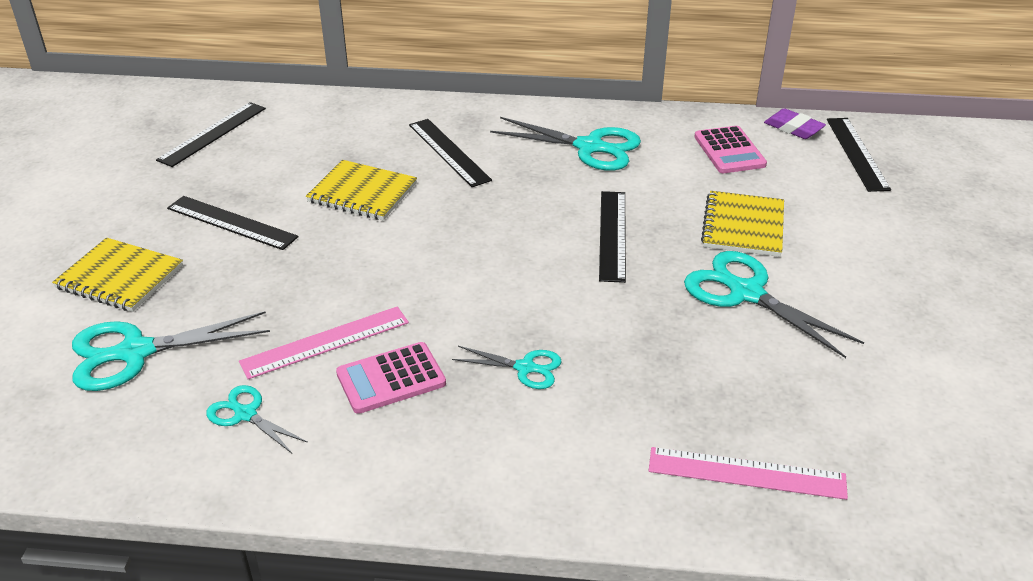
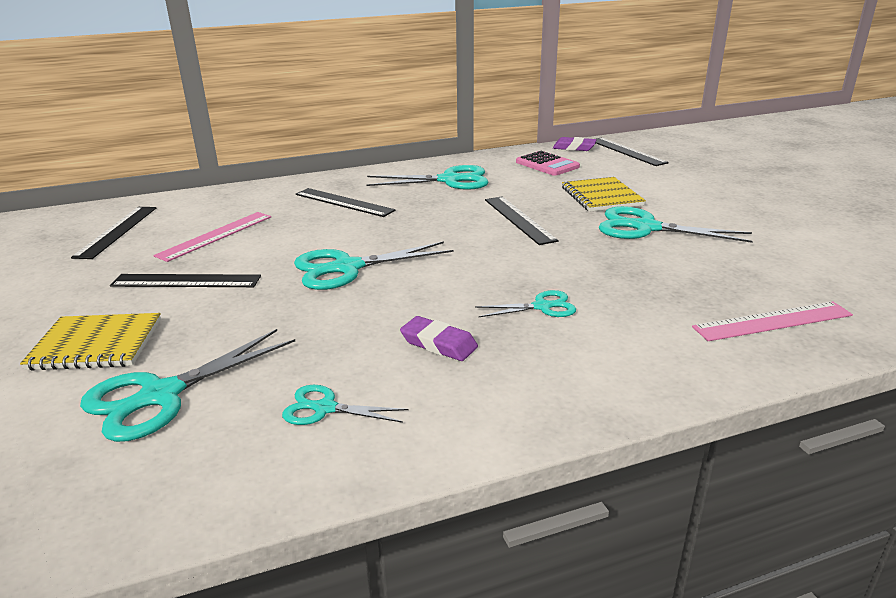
camera: 25 degrees left, 10 degrees down
(325, 342) = (354, 336): pink ruler -> pink ruler (216, 235)
(362, 193) = (294, 238): yellow notebook -> none
(382, 252) = (347, 268): none -> turquoise scissors
(391, 378) = (439, 344): pink calculator -> purple eraser

